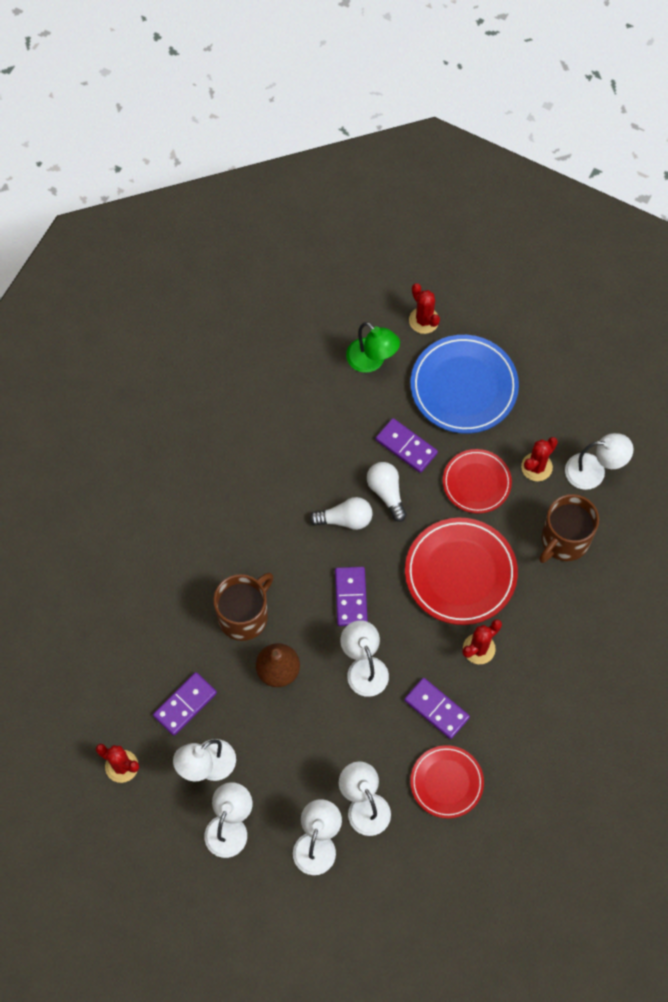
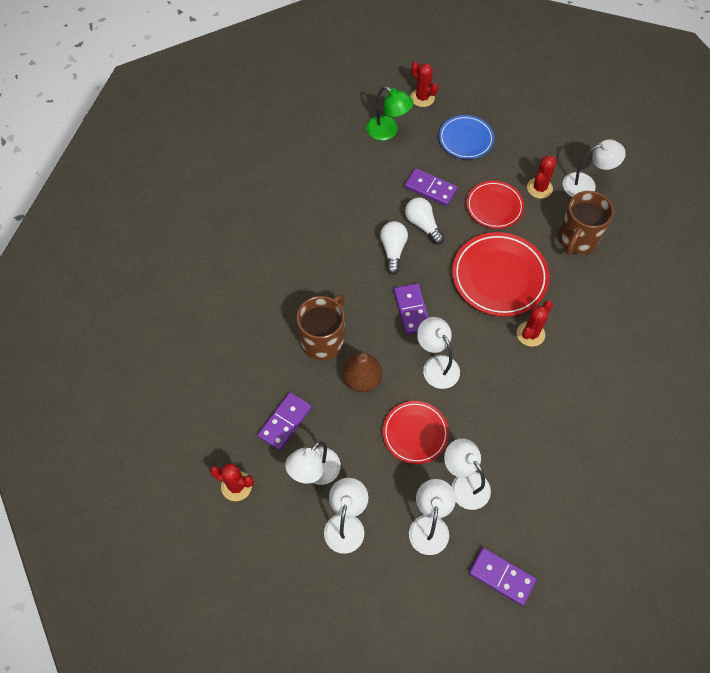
camera: 10 degrees left, 5 degrees down
(345, 519) = (393, 250): white light bulb -> white light bulb turned 75 degrees counterclockwise
(436, 709) = (507, 389): purple domino -> purple domino (501, 577)
(446, 782) = (532, 450): red plate -> red plate (415, 433)
(464, 387) = (466, 139): blue plate -> blue plate, size x0.62

